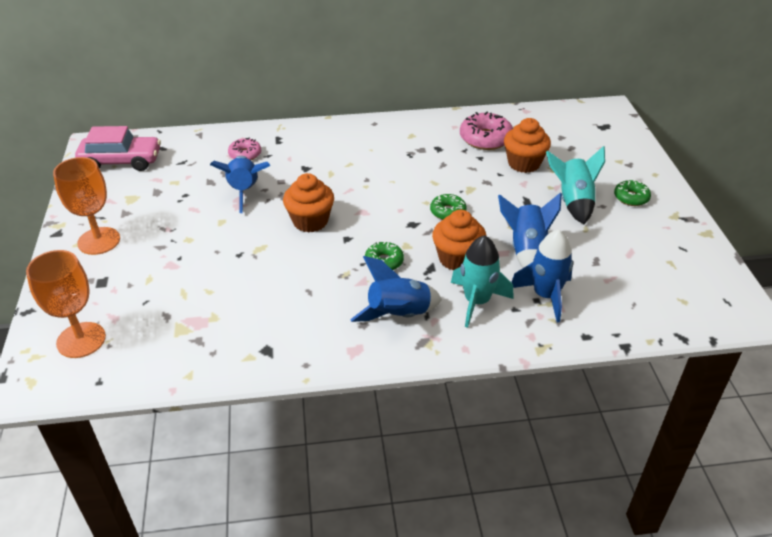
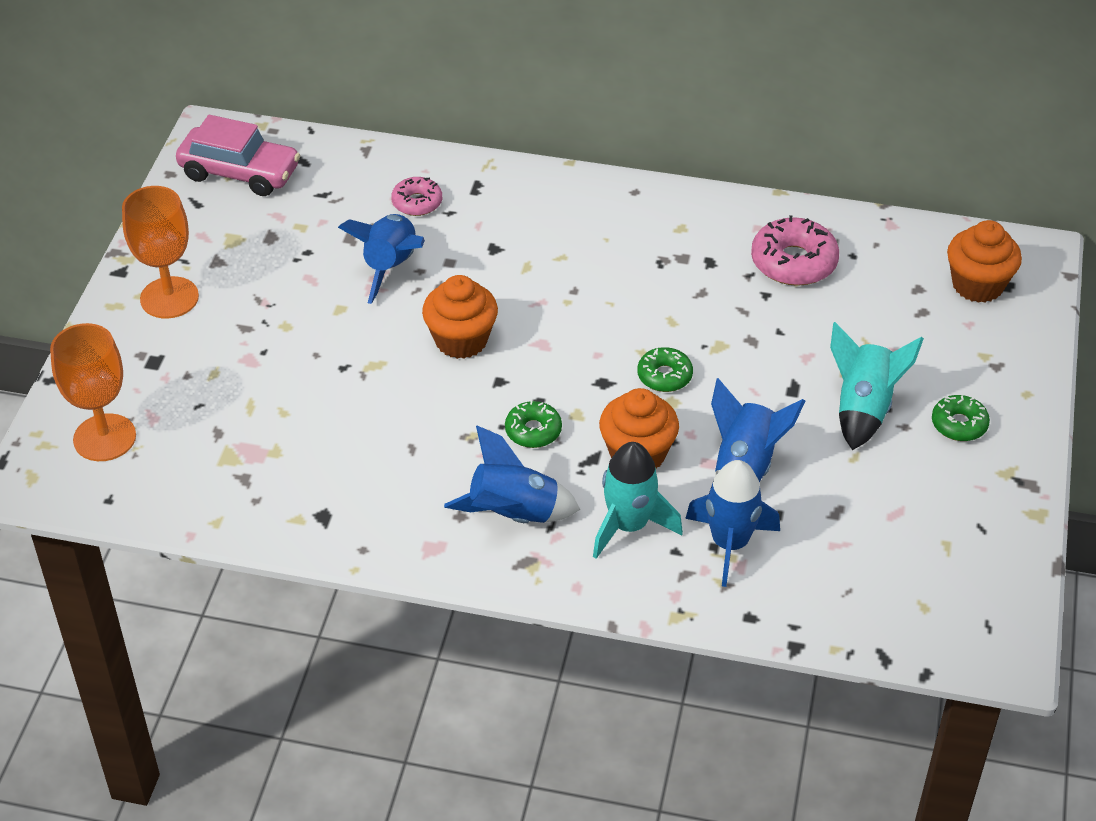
camera: 20 degrees right, 5 degrees up
(524, 163) = (827, 322): orange cupcake -> orange cupcake (977, 285)

